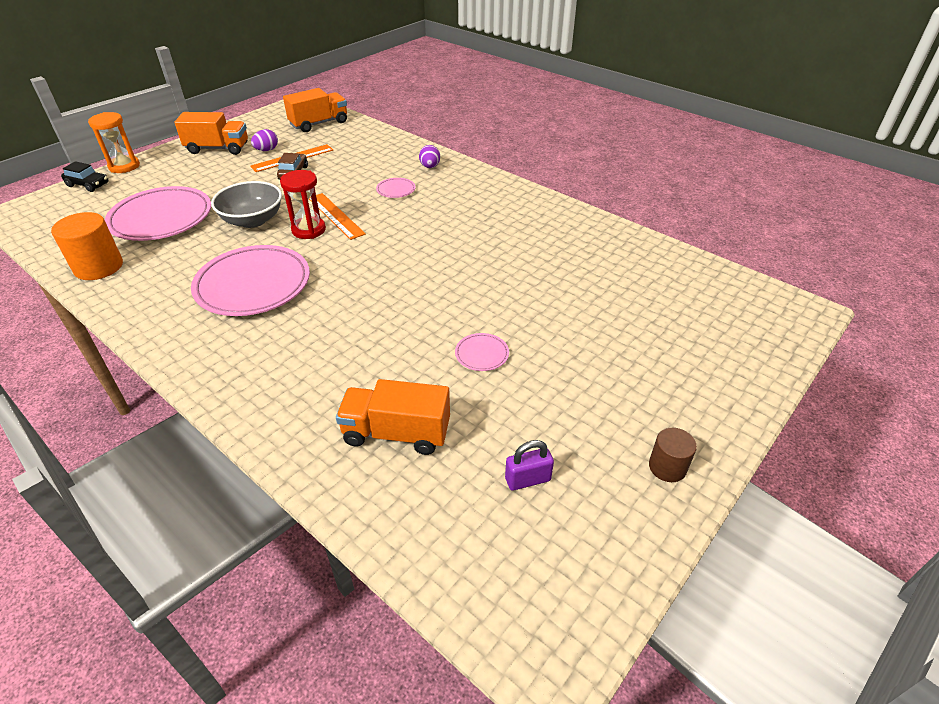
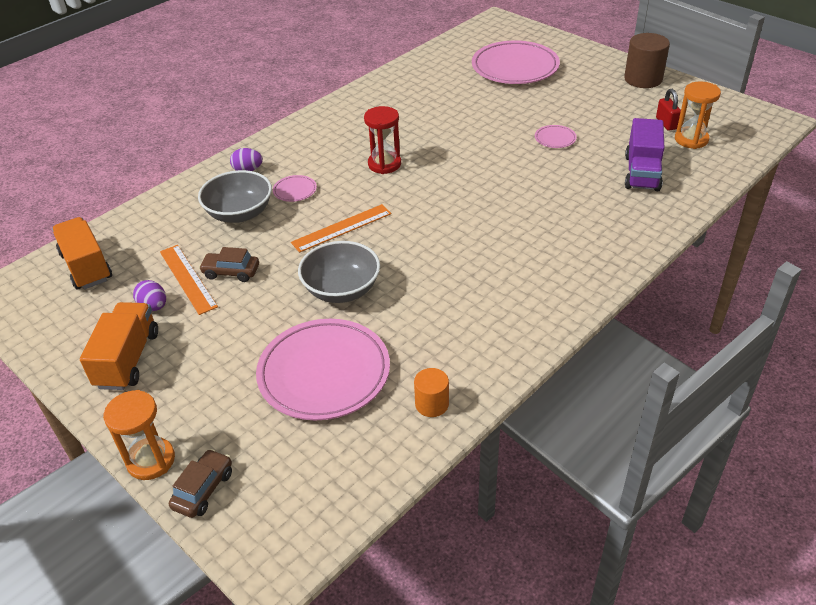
camera: 85 degrees left, 0 degrees up
(88, 185) = (203, 489): black car -> brown car
(98, 267) = (432, 404): orange cylinder -> orange cylinder, size x0.58
(253, 285) = (469, 269): pink plate -> pink plate (515, 67)
(308, 230) = (369, 244): red hourglass -> red hourglass (384, 164)
(368, 169) = (239, 213): none -> grey bowl
(396, 433) = (642, 173): orange truck -> purple truck
(481, 505) = (691, 139): none -> orange hourglass
(527, 479) = (666, 123): purple padlock -> red padlock
(667, 467) = (643, 79): brown cylinder -> brown cylinder, size x1.71

